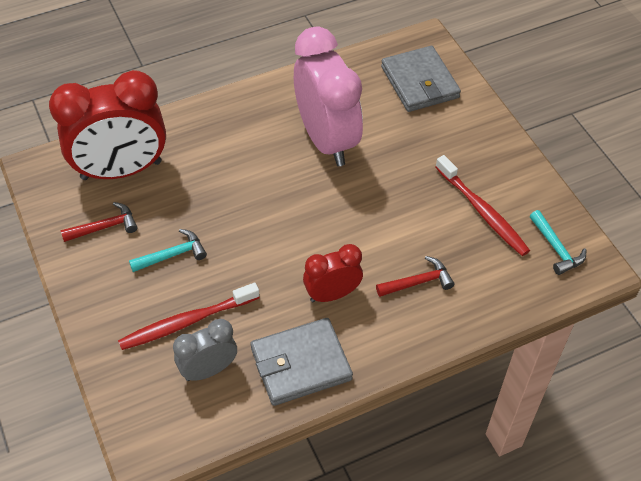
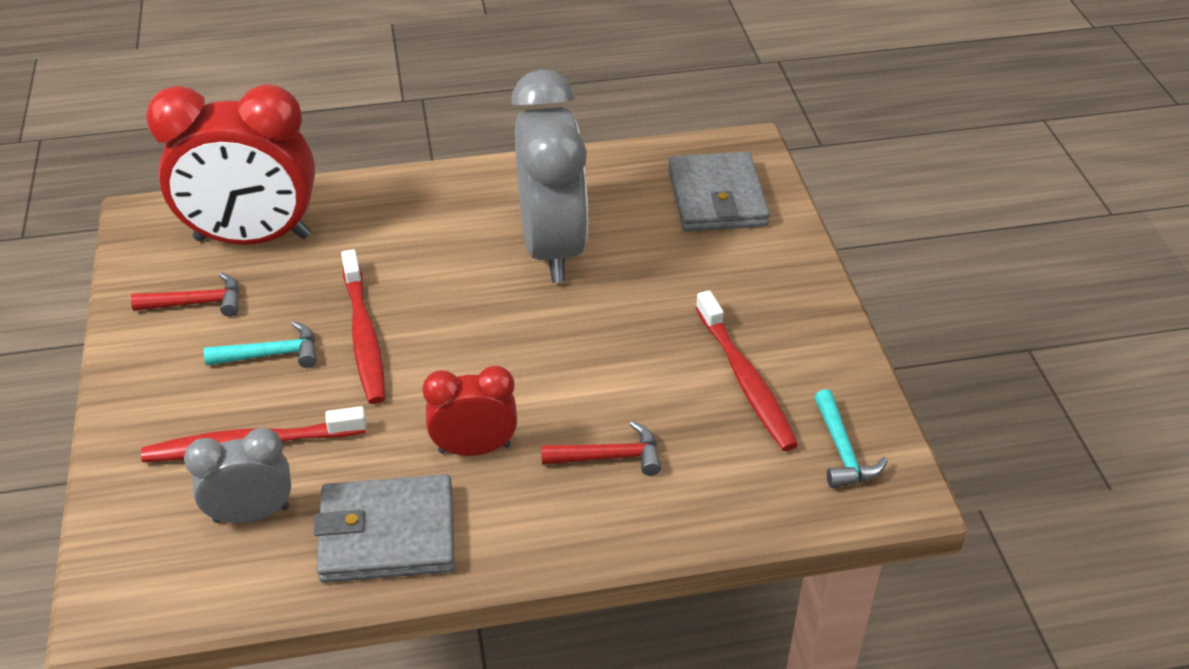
camera: 15 degrees right, 10 degrees down
(228, 229) = (364, 336): none -> red toothbrush
(326, 140) = (552, 248): pink clock -> grey clock

